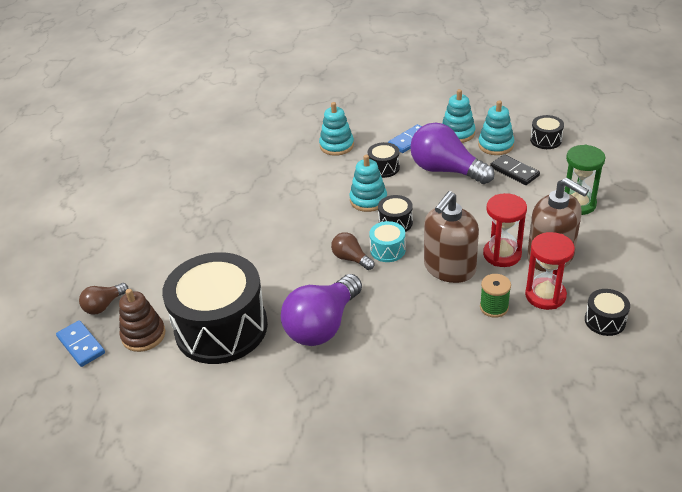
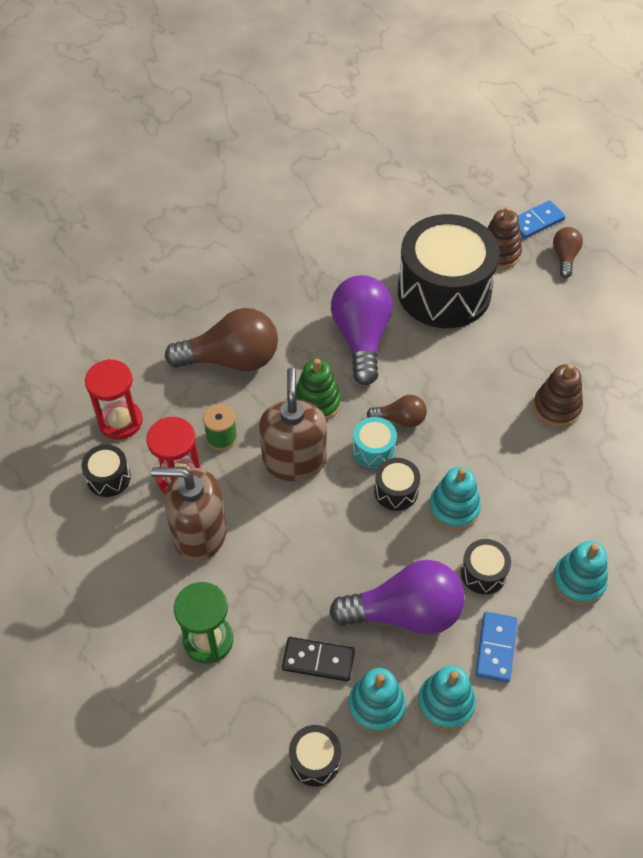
camera: 140 degrees right, 15 degrees up
(81, 345) = (536, 222): blue domino -> blue domino turned 45 degrees counterclockwise
(244, 219) = (556, 407): none -> brown stacking toy
(400, 297) = (317, 402): none -> green stacking toy
(443, 362) = (231, 359): none -> brown light bulb
(502, 254) = (252, 508): red hourglass -> red hourglass (120, 421)

